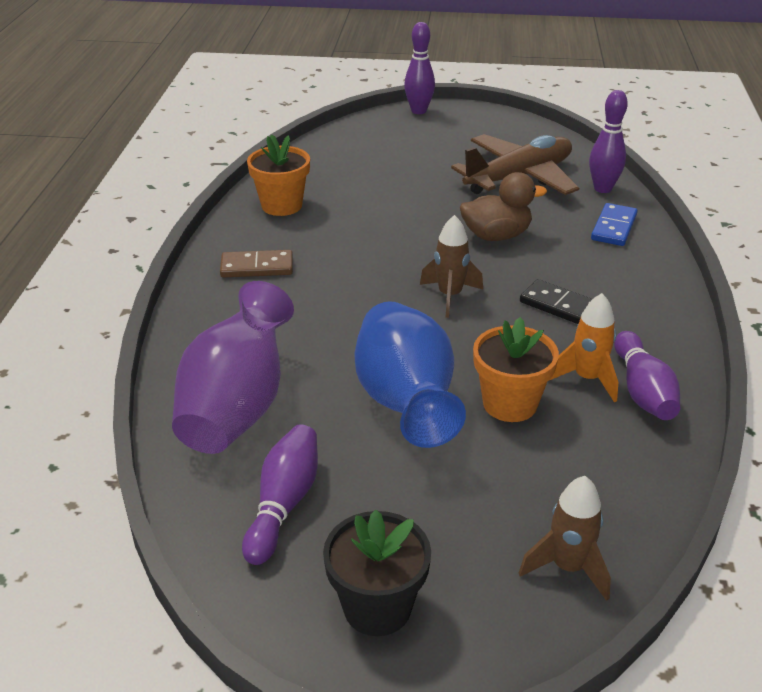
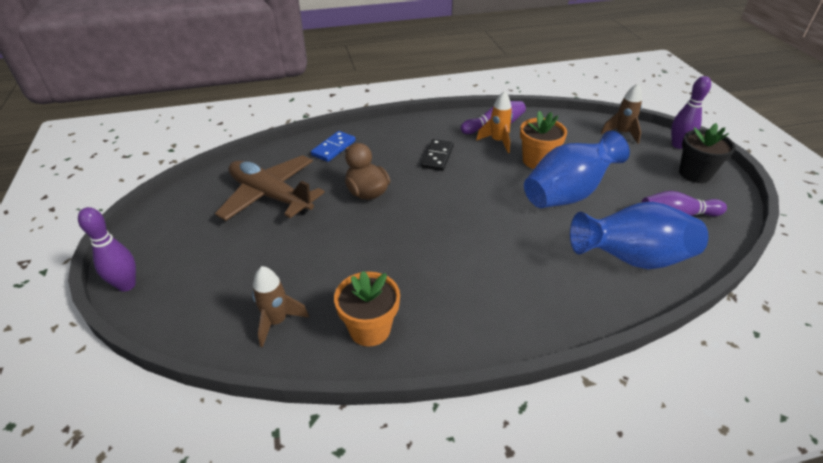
camera: 110 degrees left, 5 degrees up
(237, 407) = (632, 259): purple vase -> blue vase
(257, 267) = (479, 308): brown domino -> none
(450, 296) = (454, 198): brown rocket -> brown rocket (277, 321)
(602, 189) = (279, 157): purple bowling pin -> purple bowling pin (678, 145)
(613, 227) = (333, 148): blue domino -> blue domino turned 60 degrees counterclockwise

